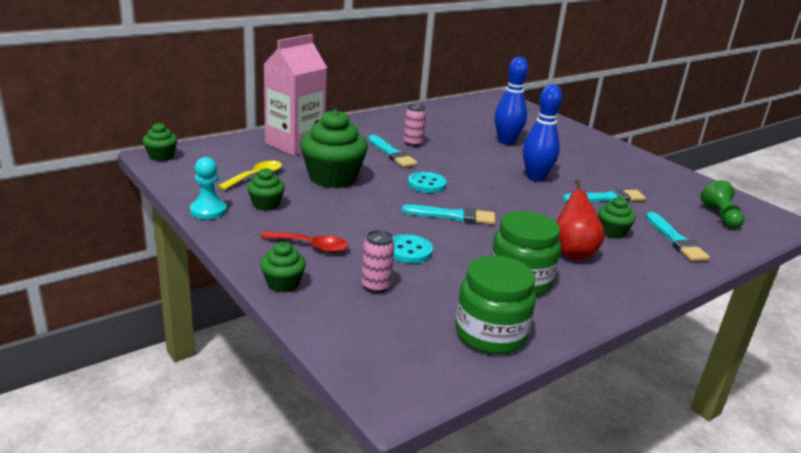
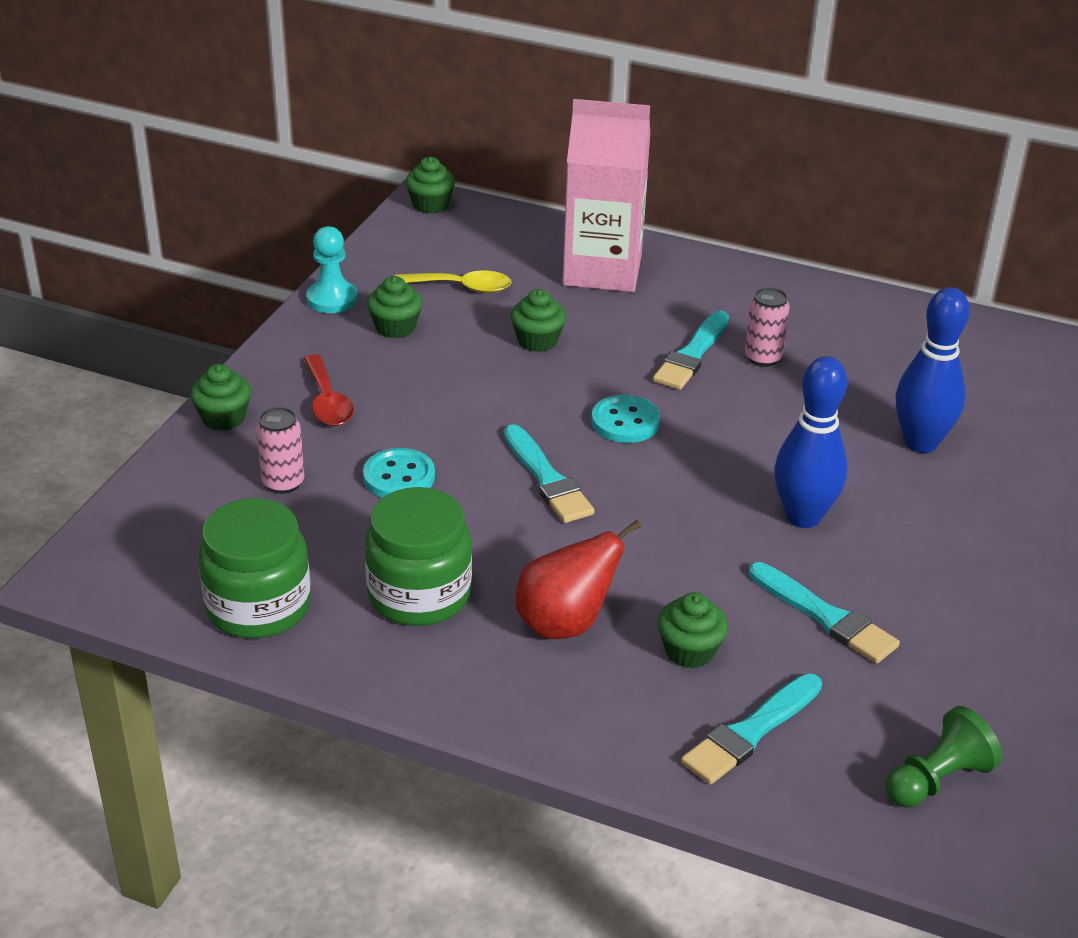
camera: 60 degrees right, 10 degrees up
(332, 178) = (537, 341): green cupcake -> green cupcake, size x0.51

